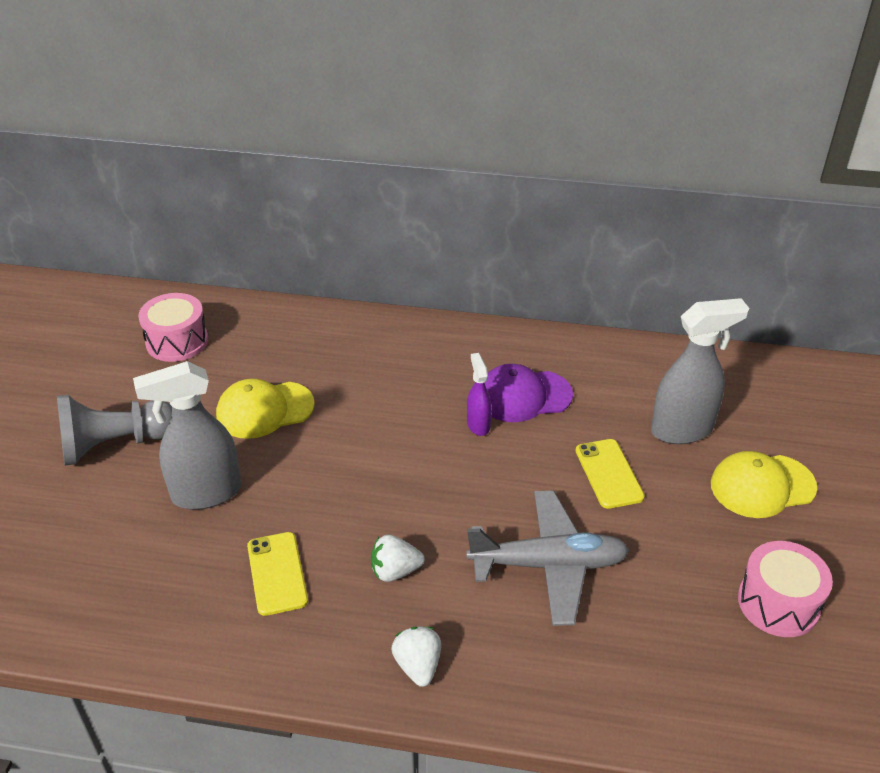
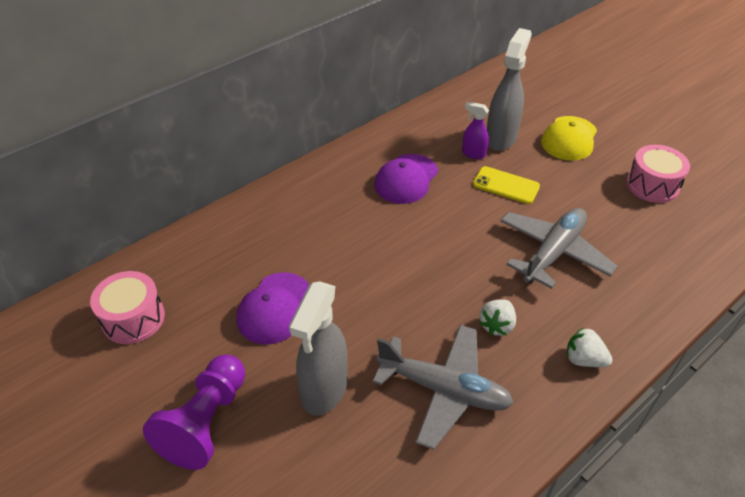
camera: 50 degrees left, 5 degrees up
(115, 444) = (206, 422): grey pawn -> purple pawn
(264, 410) = (274, 308): yellow cap -> purple cap
(277, 573) = (443, 389): yellow phone -> grey plane
(478, 425) = (409, 212): purple spray bottle -> purple spray bottle (473, 154)

